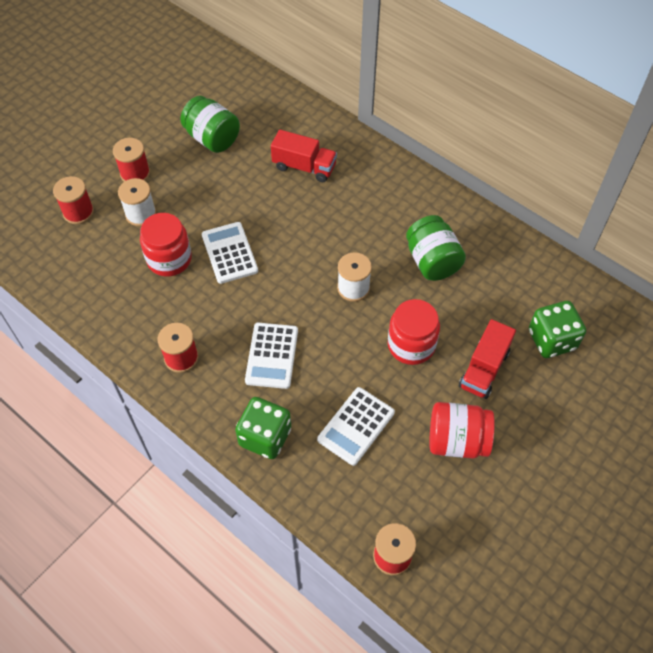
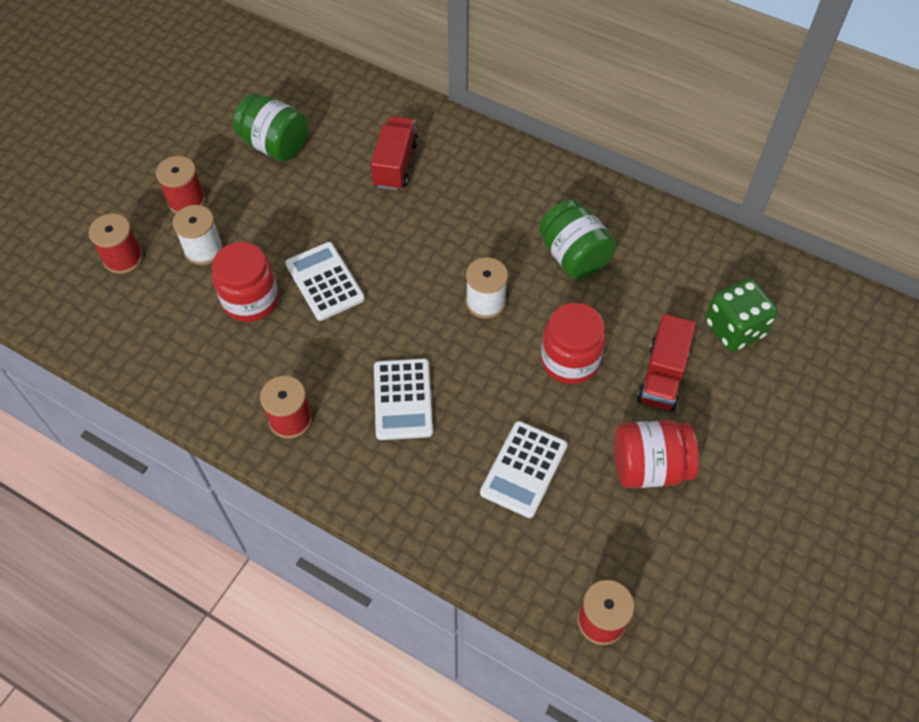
camera: 10 degrees left, 0 degrees up
(265, 437) = (415, 501): green dice -> none
(304, 167) = (395, 164): red truck -> red truck turned 90 degrees counterclockwise

